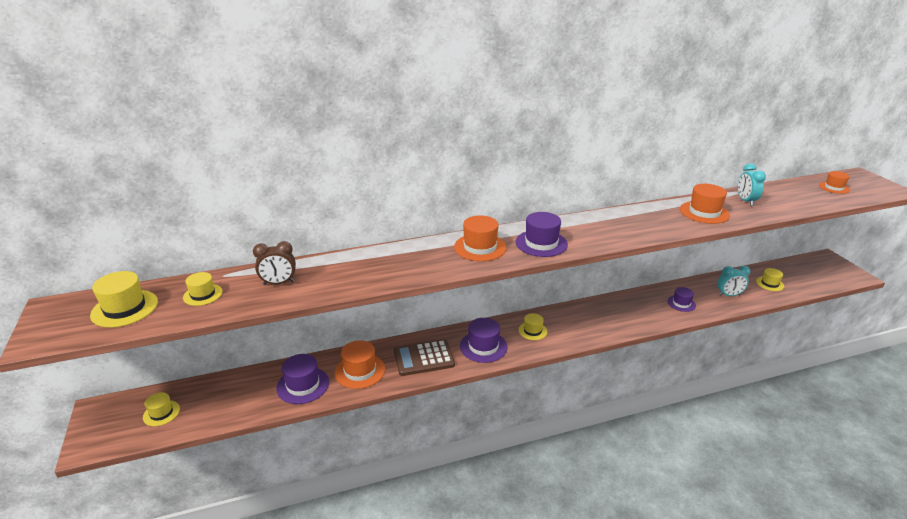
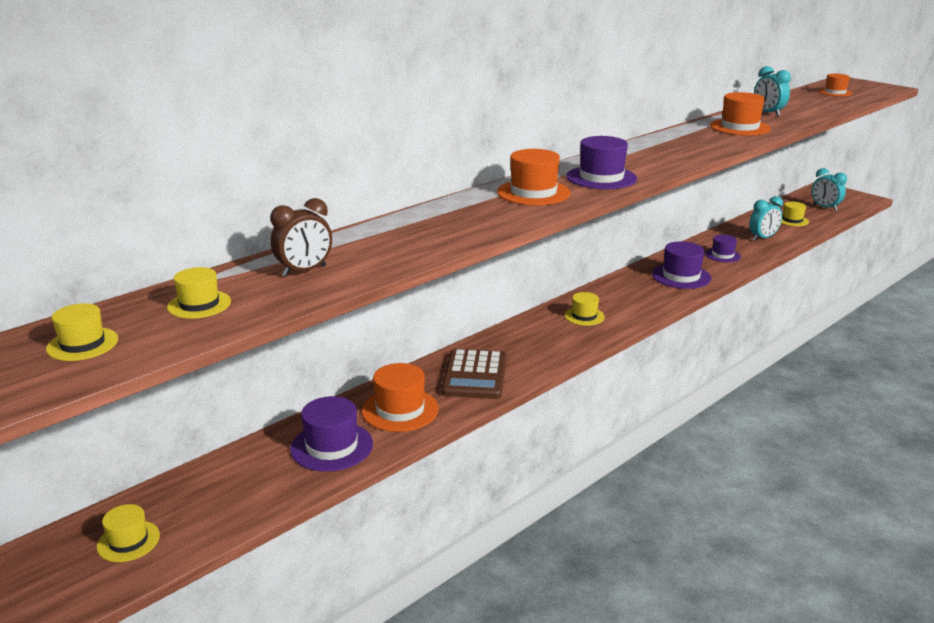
camera: 25 degrees left, 5 degrees down
(125, 308) = (82, 344): yellow hat -> yellow hat, size x0.63
(424, 358) = (475, 375): brown calculator -> brown calculator turned 45 degrees counterclockwise
(483, 346) = (540, 345): purple hat -> purple hat (681, 276)
(811, 277) = (825, 207): none -> turquoise clock

